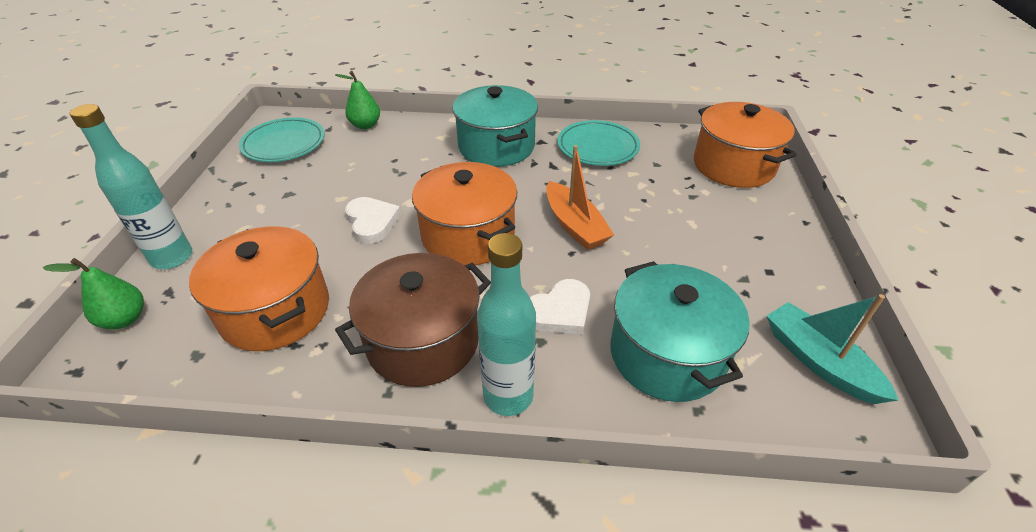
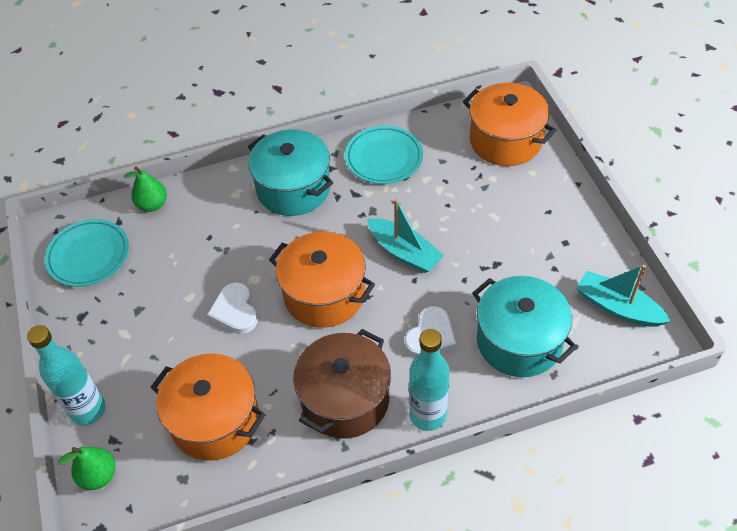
camera: 20 degrees left, 10 degrees up
(372, 222) = (235, 311): white heart -> white heart turned 150 degrees counterclockwise
(575, 225) = (404, 252): orange boat -> turquoise boat

